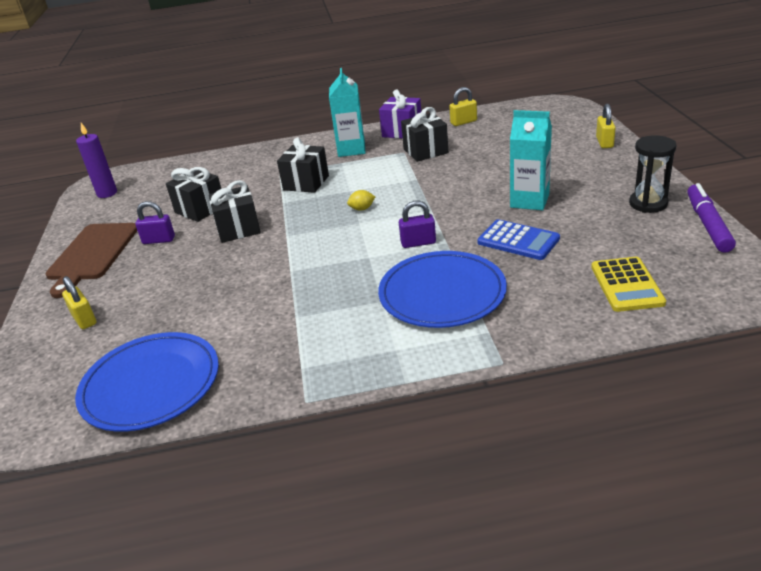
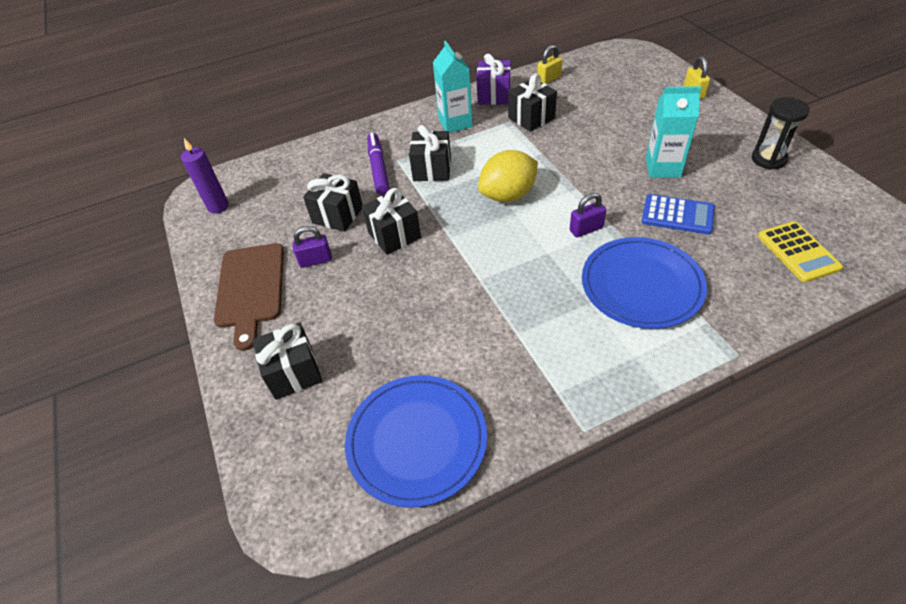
camera: 15 degrees left, 15 degrees up
(84, 319) = (294, 373): yellow padlock -> black gift
(362, 209) = (508, 195): yellow lemon -> yellow lemon, size x2.43
(707, 224) = (830, 176): purple marker -> purple marker (378, 168)

